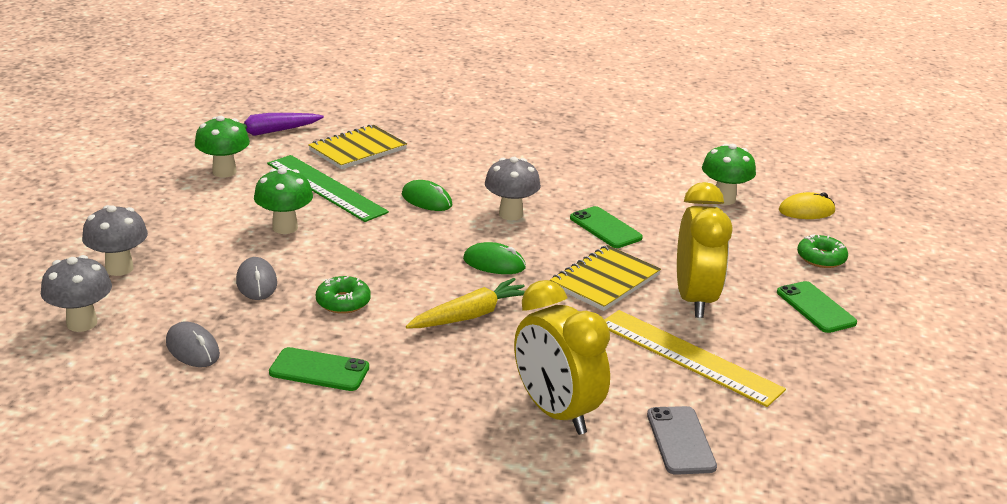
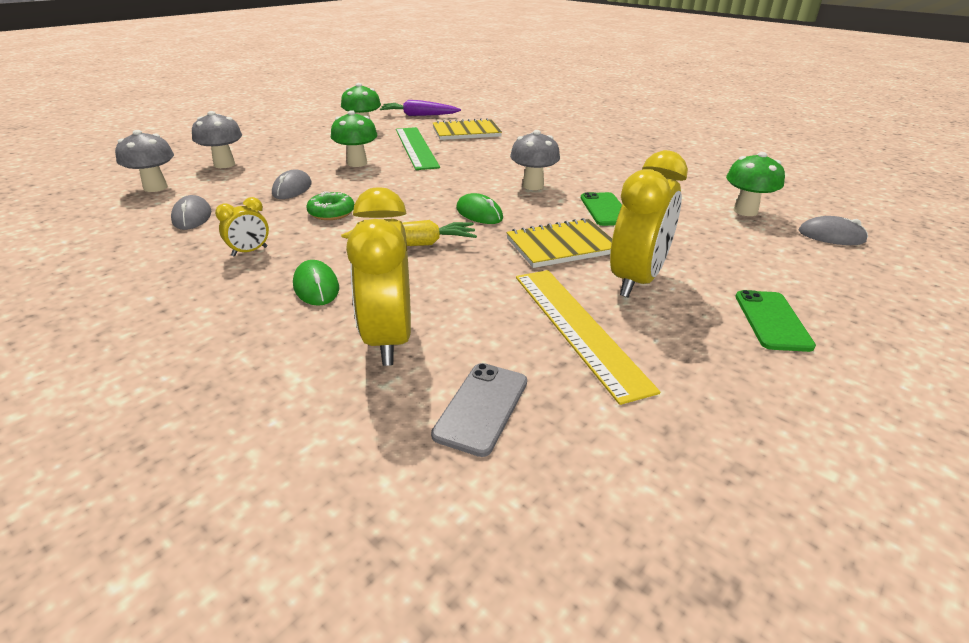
camera: 30 degrees right, 5 degrees up
(319, 370) = (250, 251): green phone -> yellow clock
(426, 200) = (478, 166): green mouse -> green mouse (316, 287)
(806, 211) = (831, 236): yellow mouse -> grey mouse
(821, 258) = (816, 278): green donut -> none

